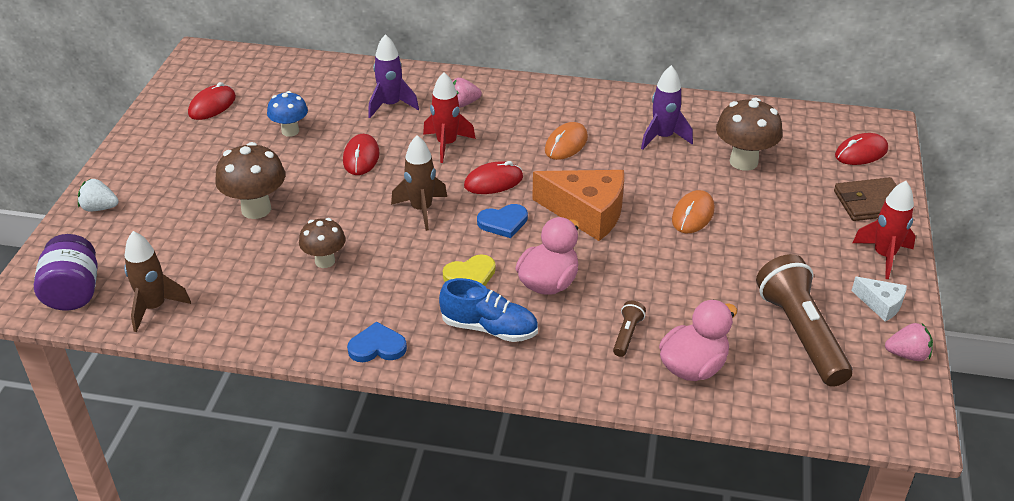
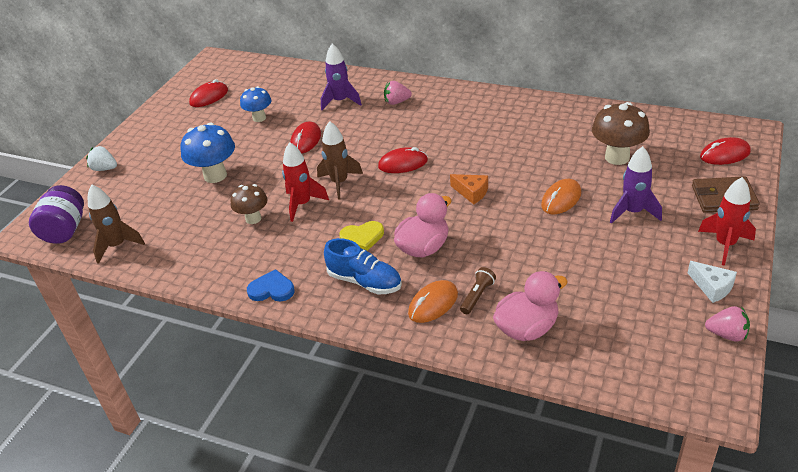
camera: 15 degrees right, 0 degrees up
(256, 209) = (215, 175): brown mushroom -> blue mushroom
(446, 144) = (374, 133): red rocket -> red rocket (302, 204)
(503, 222) = (401, 196): blue heart -> none
(566, 144) = (470, 136): orange mouse -> orange mouse (433, 304)
(587, 213) = (471, 192): orange cheese -> orange cheese, size x0.50
(663, 137) = (552, 134): purple rocket -> purple rocket (633, 212)
(801, 334) = (631, 308): brown flashlight -> none

